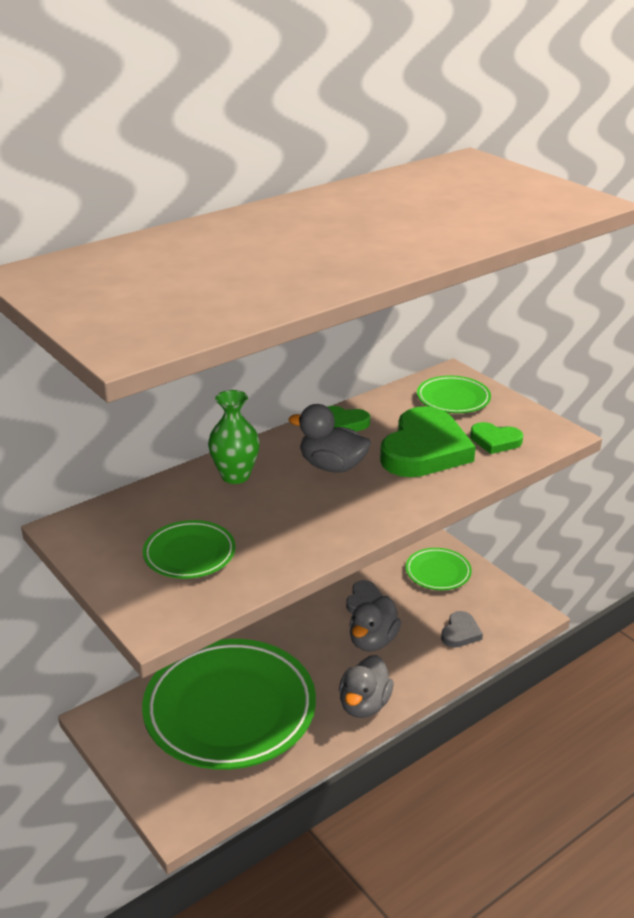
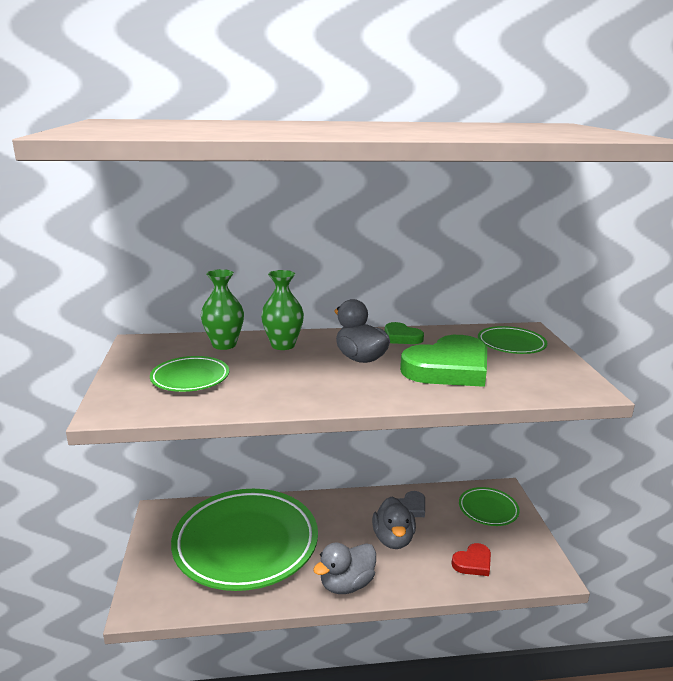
camera: 30 degrees right, 10 degrees down
(171, 497) = (224, 345): none -> green vase
(373, 641) = (393, 539): grey duck -> grey duck turned 60 degrees counterclockwise
(460, 632) = (473, 563): grey heart -> red heart
(495, 441) = (520, 378): green heart -> none

